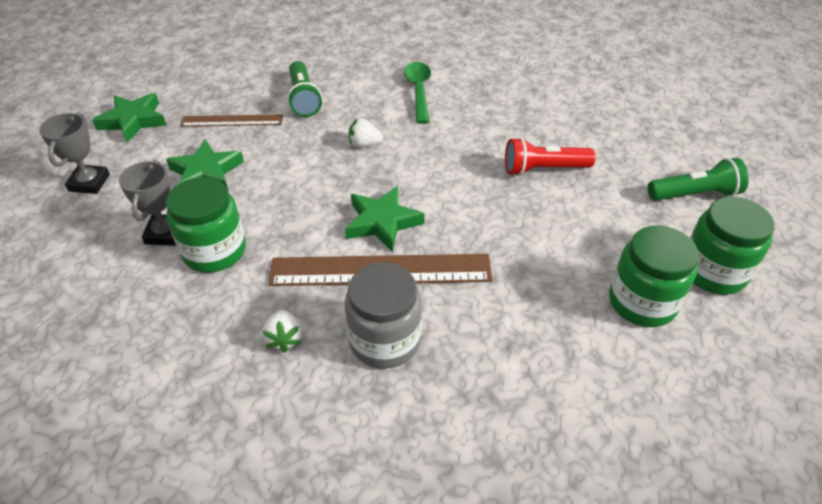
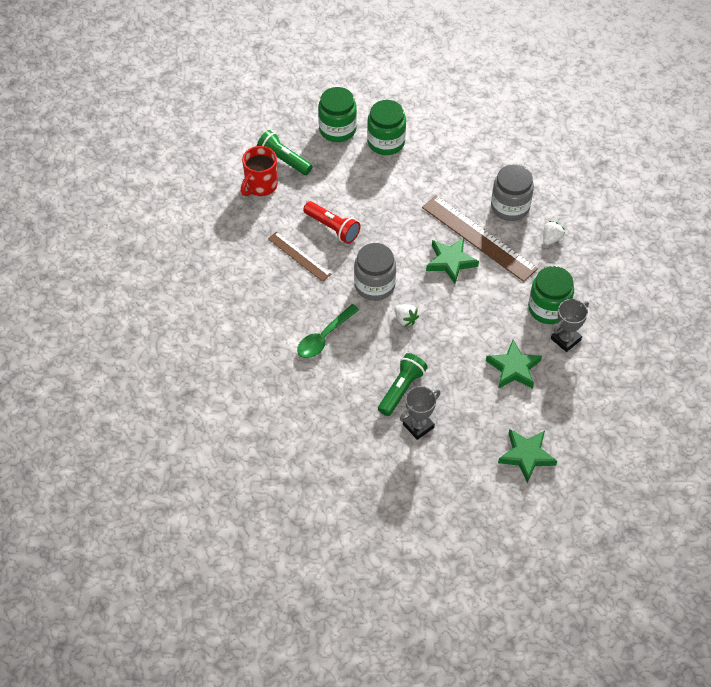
camera: 135 degrees left, 10 degrees up
(89, 183) = (586, 413): grey trophy -> grey trophy (418, 426)
(232, 121) = (464, 404): brown ruler -> brown ruler (299, 256)
(431, 151) = (374, 285): none -> grey jar
(666, 156) = (260, 186): none -> red mug

